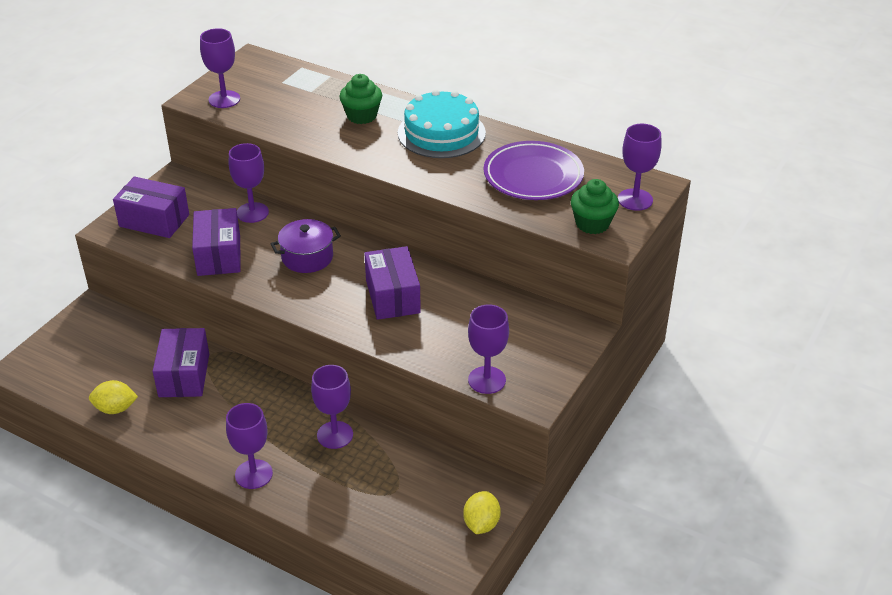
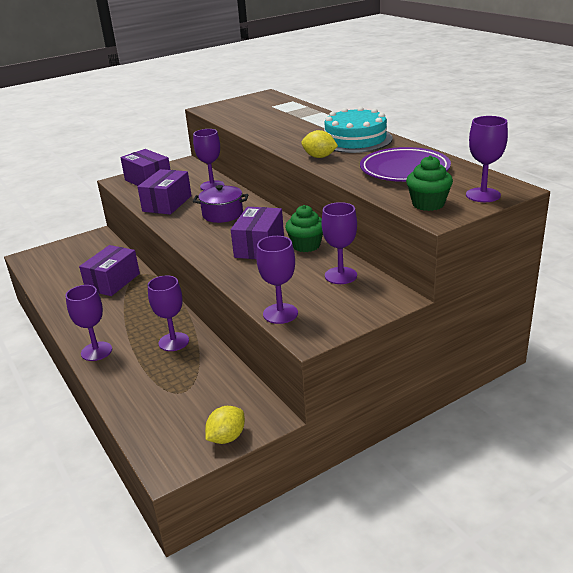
camera: 30 degrees right, 10 degrees down
(115, 409) = (54, 290): yellow lemon -> yellow lemon (319, 157)
(224, 99) = (225, 110): purple goblet -> purple goblet (340, 276)
(362, 116) = (306, 126): green cupcake -> green cupcake (306, 245)

